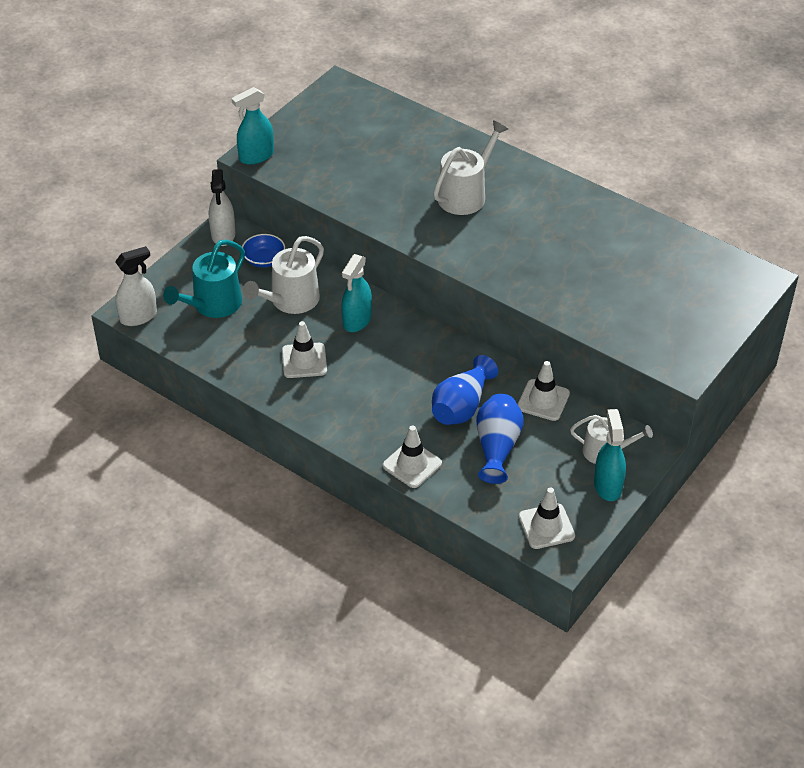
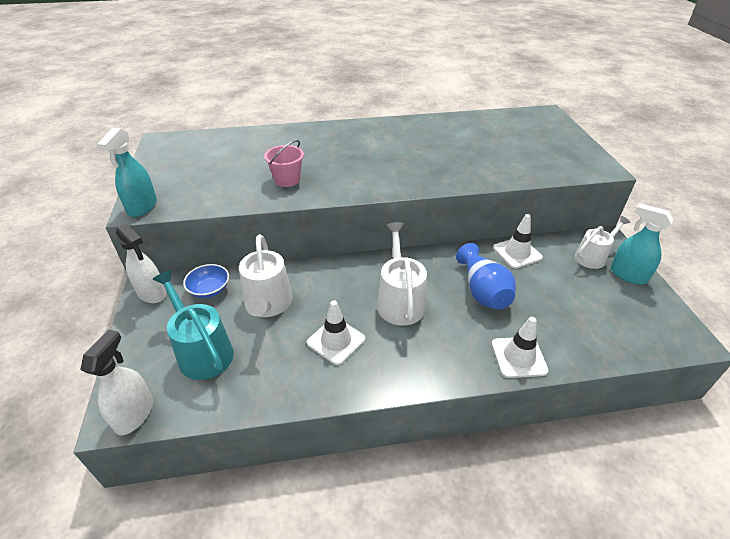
camera: 45 degrees left, 5 degrees down
(213, 304) = (202, 352): turquoise watering can -> turquoise watering can turned 150 degrees clockwise
(357, 320) = (336, 285): turquoise spray bottle -> none
(389, 197) = (287, 180): none -> pink bucket
(465, 195) = (336, 154): white watering can -> white watering can (400, 301)
(497, 447) = (542, 300): blue vase -> none
(546, 526) = (650, 328): white traffic cone -> none

